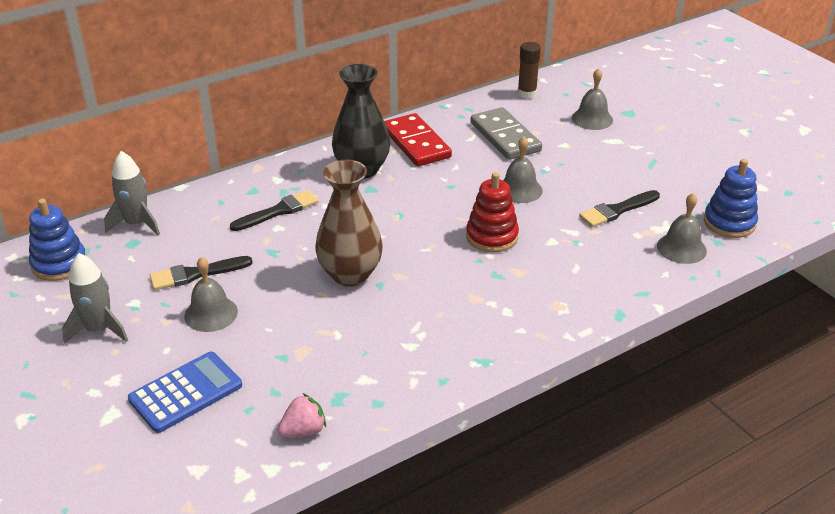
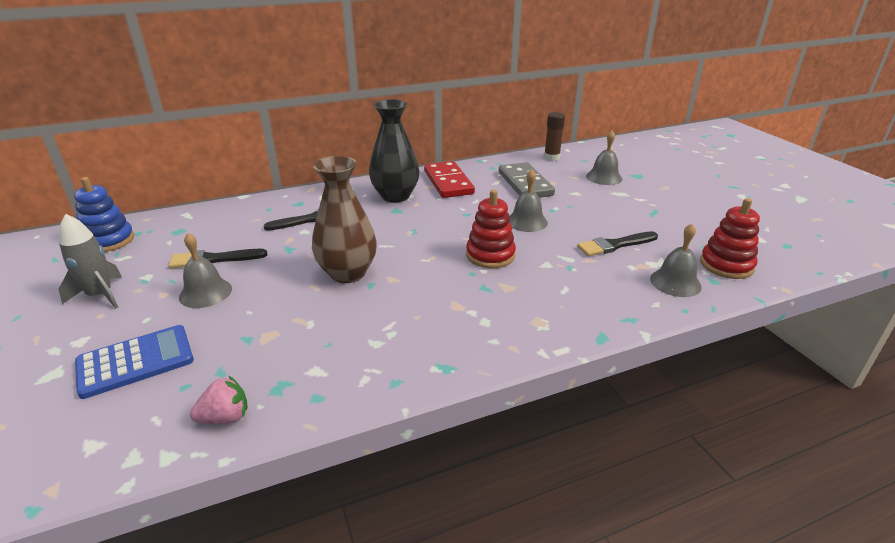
camera: 10 degrees right, 5 degrees down
(136, 224) = (191, 218): grey rocket -> none
(729, 223) = (726, 265): blue stacking toy -> red stacking toy

